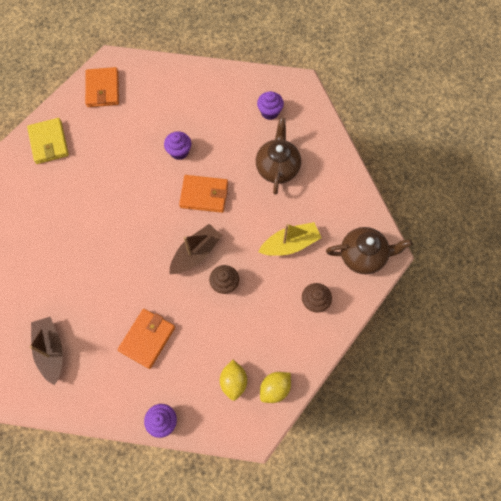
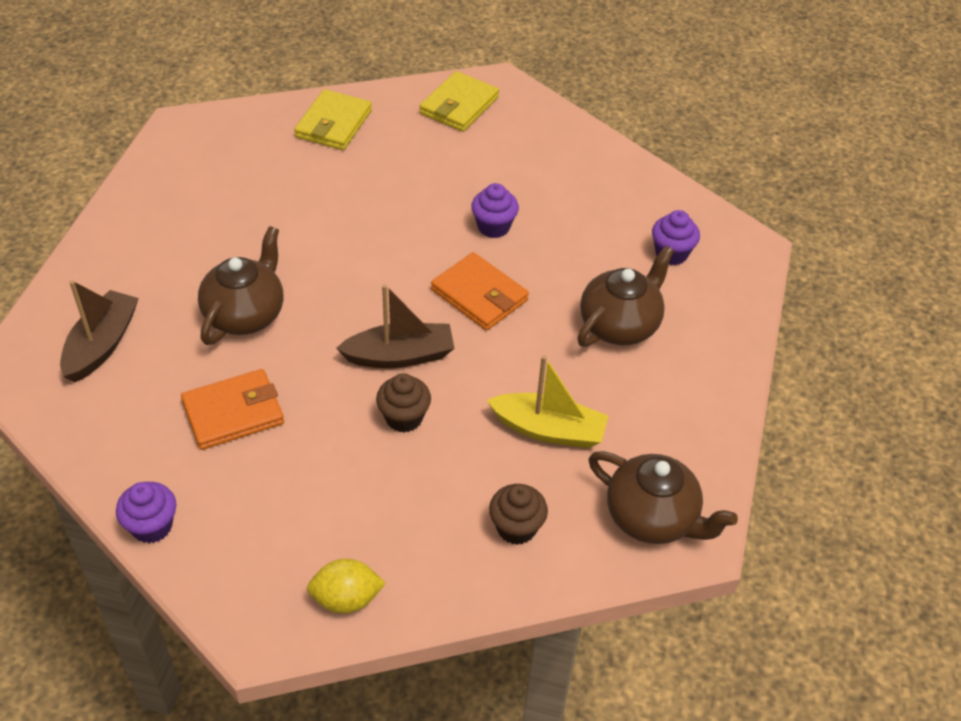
camera: 35 degrees right, 20 degrees down
(103, 89) = (459, 105): orange wallet -> yellow wallet
(105, 284) = (245, 315): none -> brown teapot
(233, 382) = (296, 547): yellow lemon -> none

